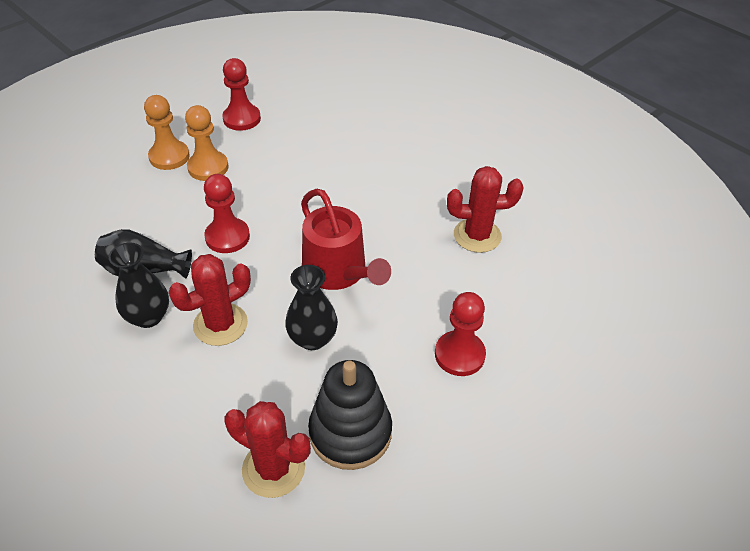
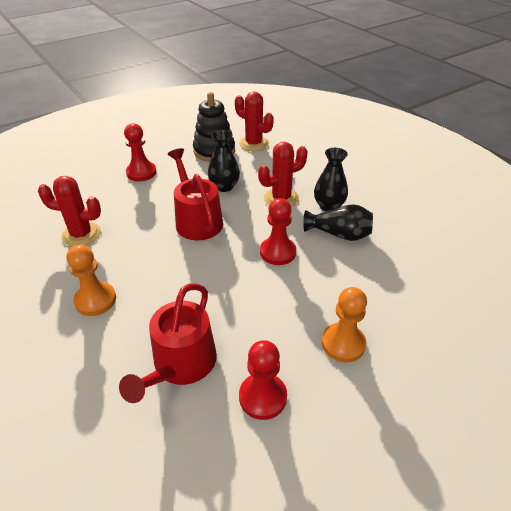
camera: 170 degrees left, 5 degrees down
(208, 167) = (299, 324): orange pawn -> orange pawn (95, 300)
(311, 131) = (181, 364): none -> red watering can

